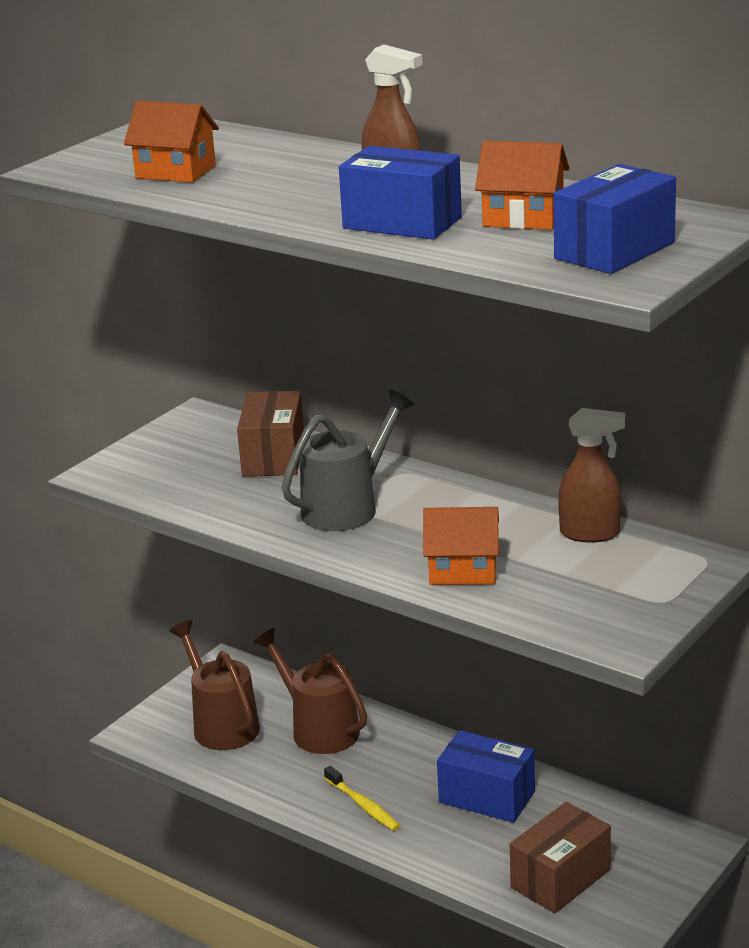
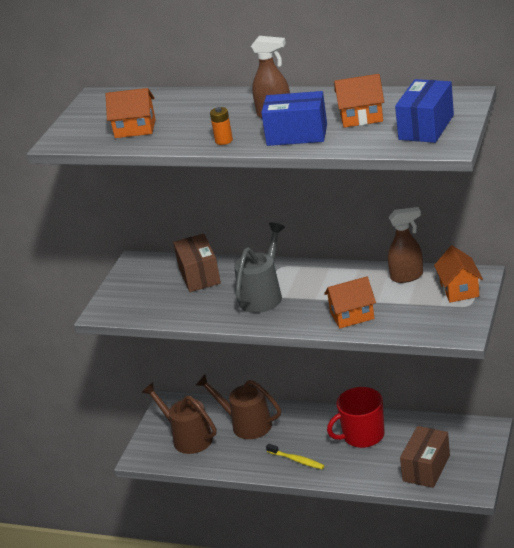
camera: 15 degrees left, 5 degrees up
(286, 210) = (224, 141): none -> orange battery
(487, 797) = (362, 435): blue box -> red mug
(662, 574) = (459, 290): none -> orange house

